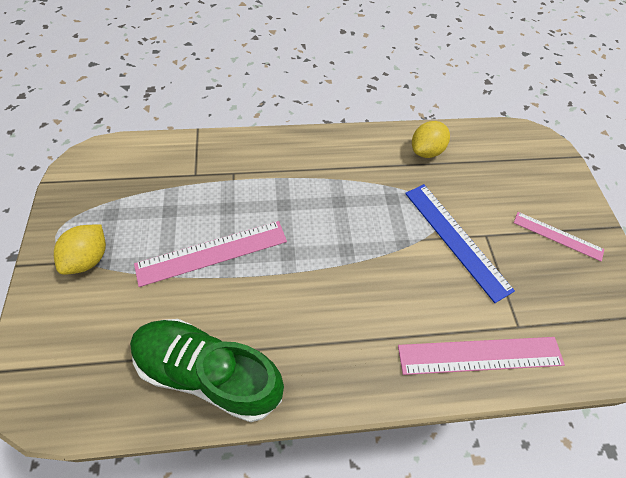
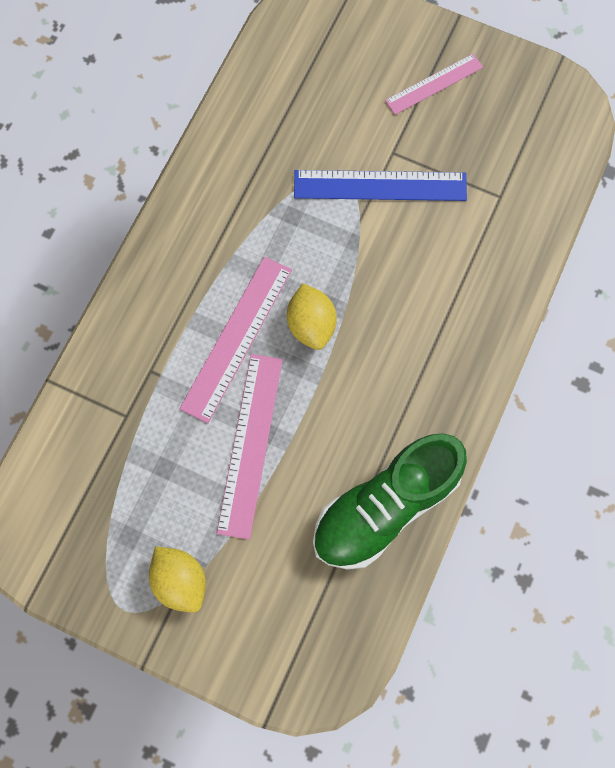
camera: 55 degrees left, 15 degrees up
(426, 151) = (250, 135): yellow lemon -> yellow lemon (311, 325)
(480, 355) = (506, 251): pink ruler -> pink ruler (237, 338)

